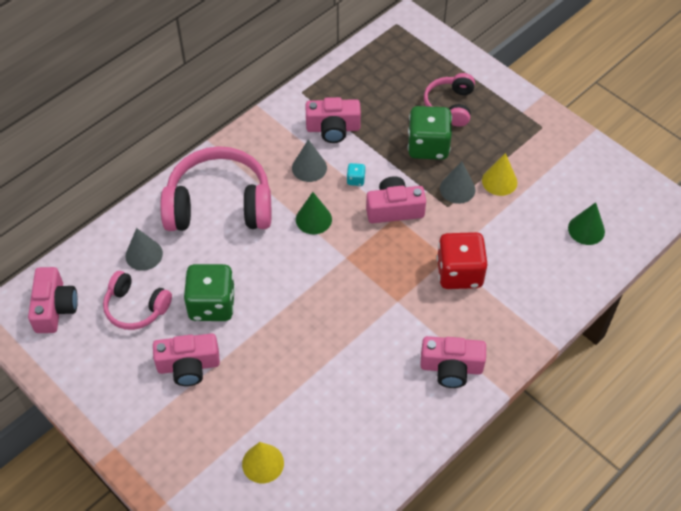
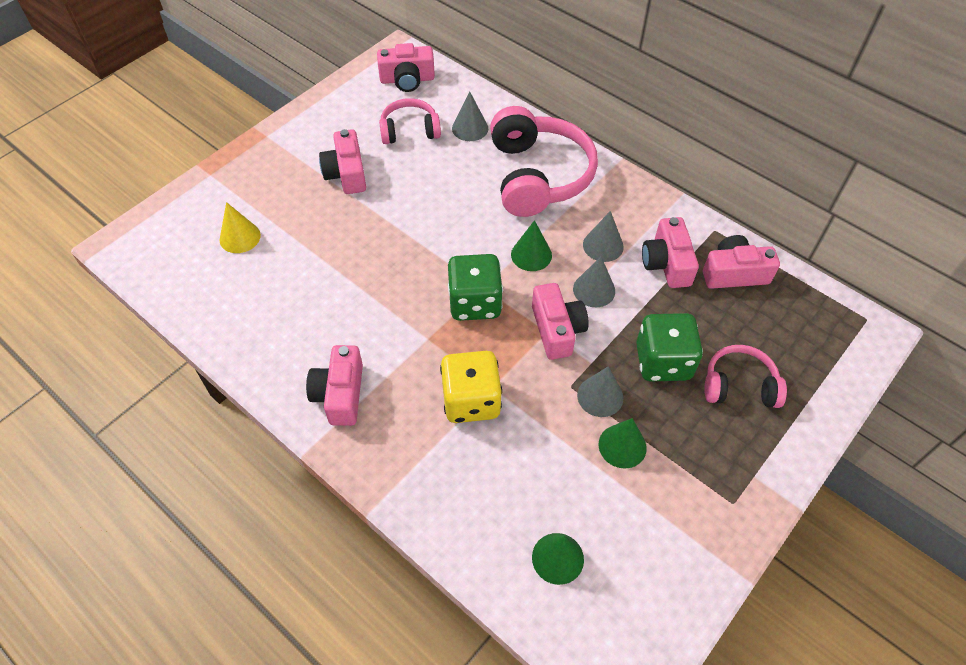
camera: 85 degrees right, 0 degrees up
(136, 307) = (409, 130): pink headphones -> pink headphones turned 60 degrees clockwise
(212, 305) = (415, 183): green dice -> green dice (474, 303)
(347, 88) = (734, 273): none -> pink camera
(356, 180) = (594, 290): turquoise dice -> grey cone
(459, 273) = (471, 401): red dice -> yellow dice
(499, 181) = (622, 446): yellow cone -> green cone

